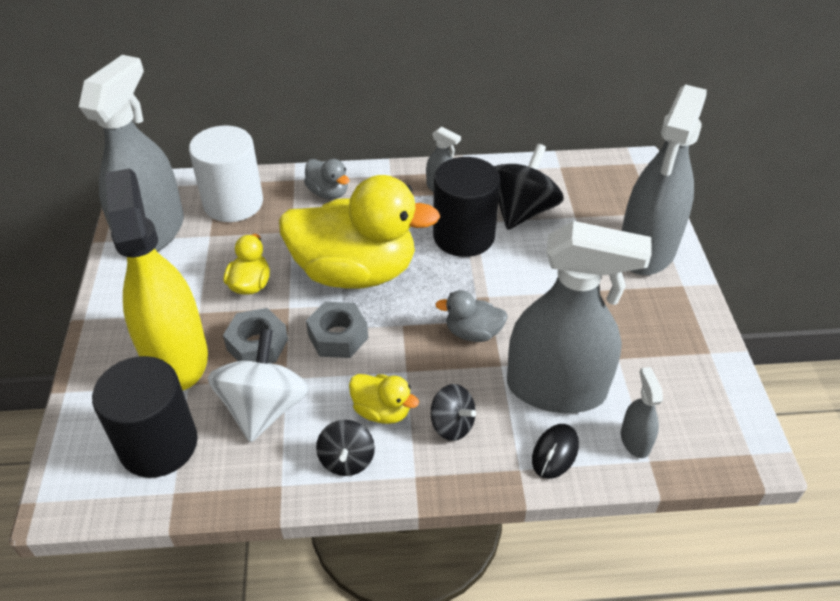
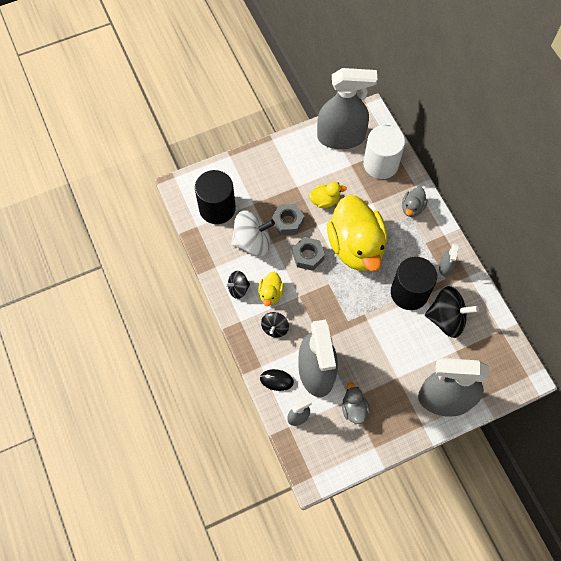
camera: 70 degrees right, 20 degrees up
(176, 357) = (266, 190): yellow spray bottle -> none
(473, 333) = (337, 320): grey duck -> grey duck (354, 409)

